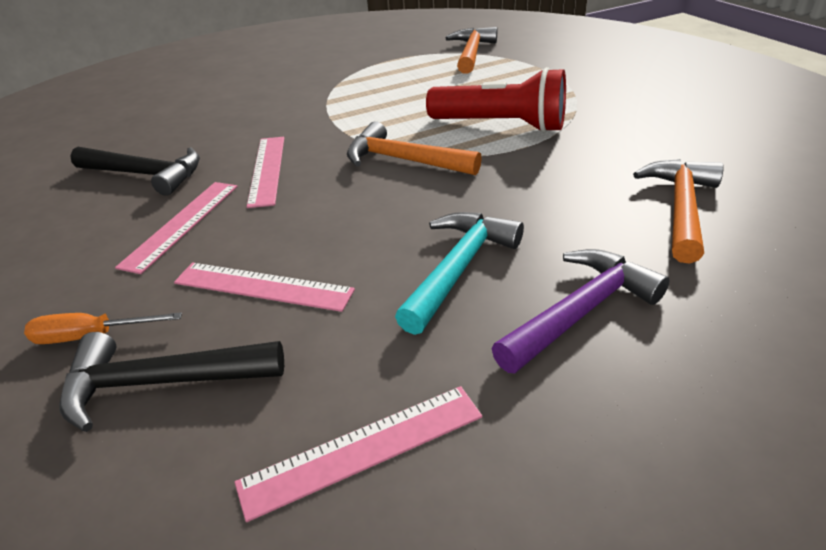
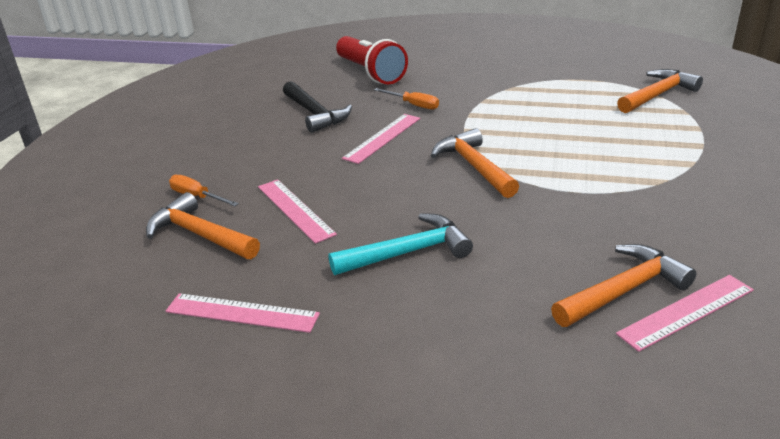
camera: 40 degrees right, 5 degrees down
(161, 382) = (200, 234): black hammer -> orange hammer
(181, 224) = (298, 154): pink ruler -> pink ruler (686, 311)
(258, 128) = (413, 105): none -> orange screwdriver
(501, 126) = (584, 168): red flashlight -> red flashlight (370, 73)
(581, 311) = (441, 314): purple hammer -> none

